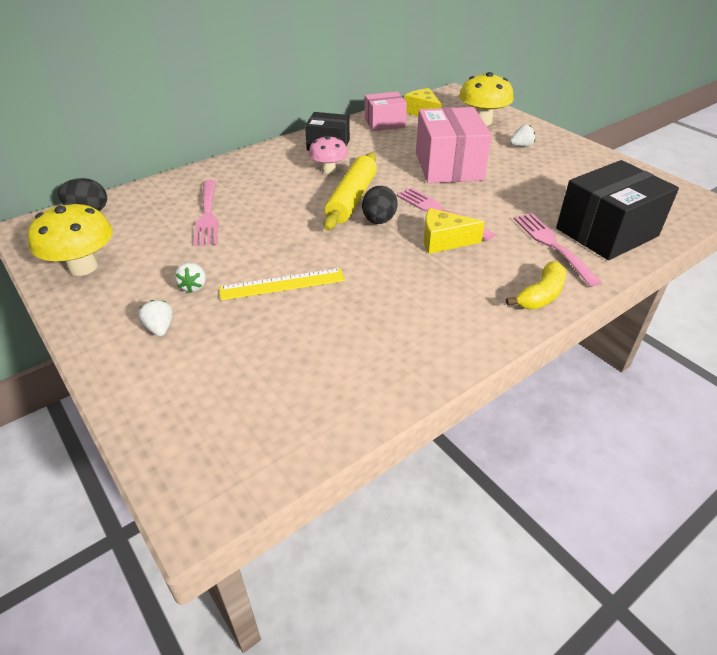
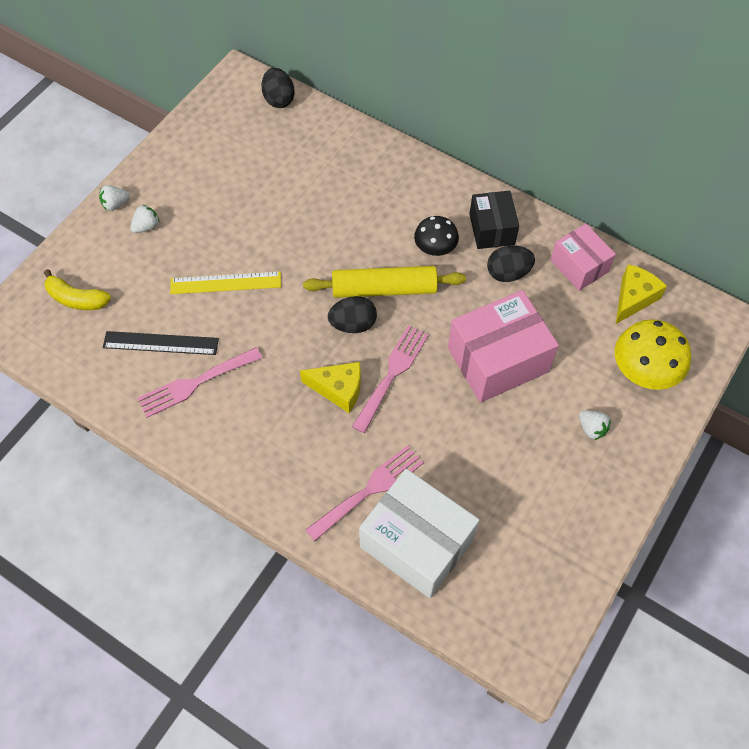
camera: 70 degrees right, 20 degrees up
(83, 267) = (201, 140): yellow mushroom -> none
(193, 286) = (202, 224): white strawberry -> white strawberry (115, 204)
(207, 215) = (306, 186): pink fork -> pink fork (195, 383)
(282, 284) = (225, 283): yellow ruler -> yellow ruler turned 60 degrees counterclockwise
(328, 170) = (435, 249): pink mushroom -> black mushroom
(329, 345) = (160, 343): none -> black ruler
(373, 147) = (508, 273): none -> black egg
(443, 241) = (338, 389): yellow cheese -> yellow cheese turned 120 degrees clockwise
(540, 295) = (278, 489): yellow banana -> yellow banana (77, 299)
(606, 232) = (416, 543): black box -> white box

